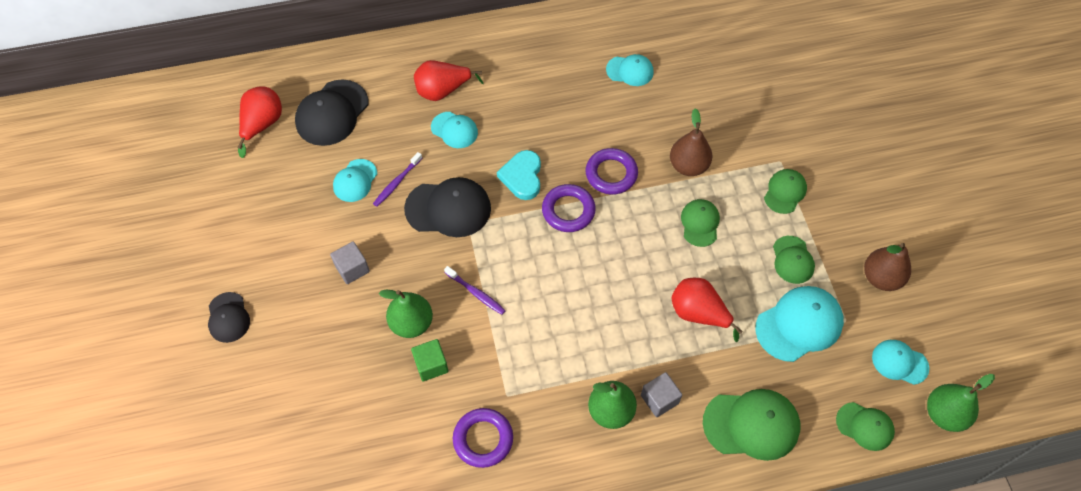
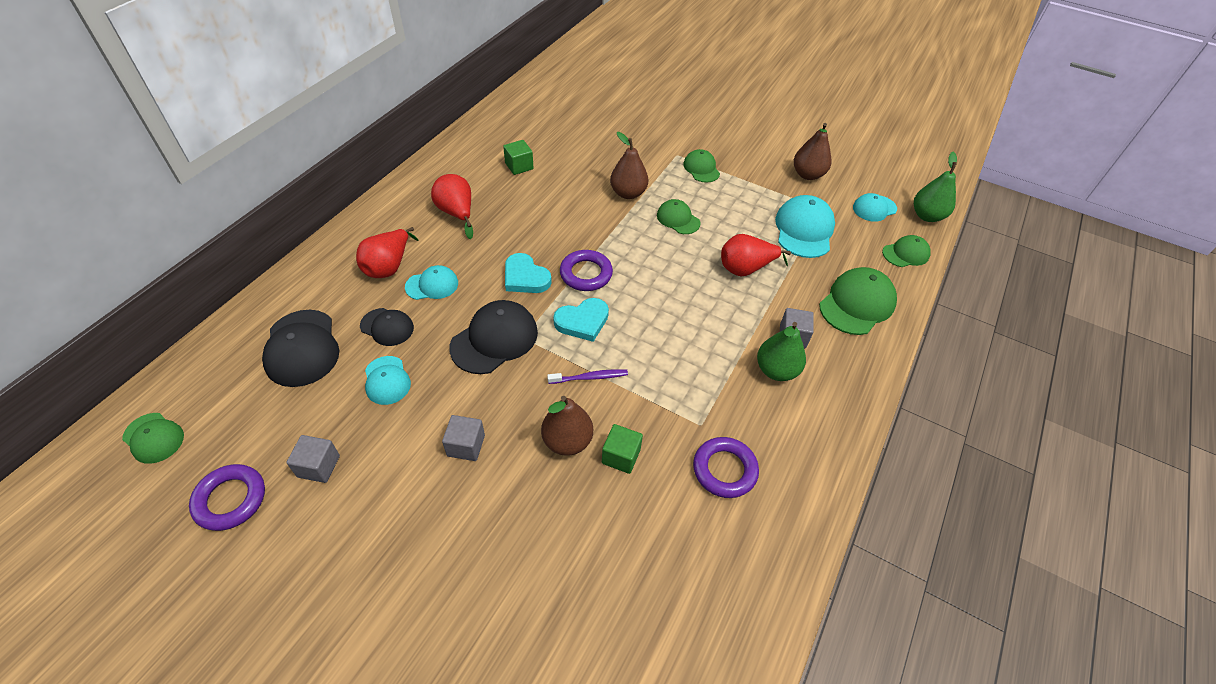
camera: 50 degrees left, 10 degrees down
(228, 317) = (390, 590): black cap -> black cap (387, 327)
(262, 124) = (236, 406): red pear -> red pear (457, 213)
(265, 206) = (318, 466): none -> grey cube
(397, 182) = (427, 354): purple toothbrush -> none
(411, 323) = (567, 441): green pear -> brown pear
(520, 247) = (582, 321): none -> turquoise heart
(611, 174) = (585, 232): purple ring -> purple ring (230, 499)
(630, 71) = (519, 166): turquoise cap -> green cube
(792, 260) = (754, 199): green cap -> green cap (153, 438)

